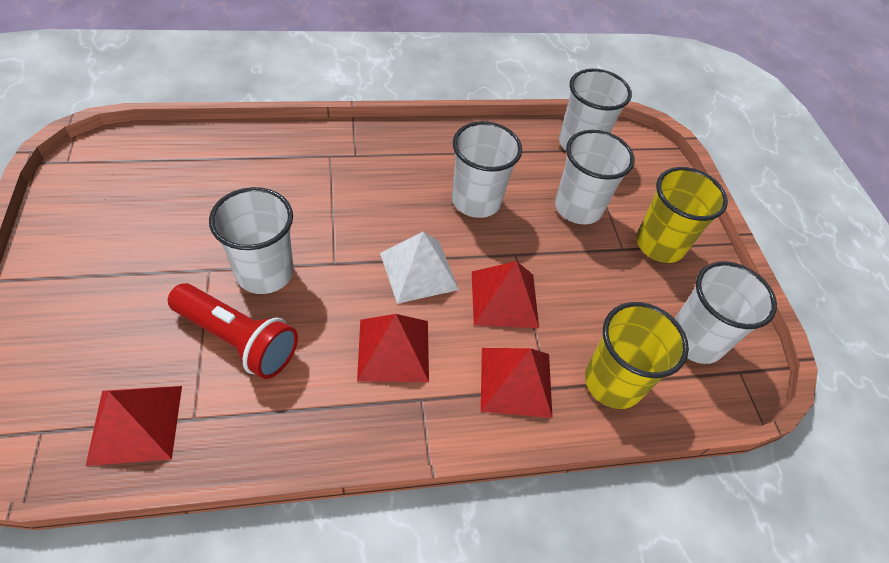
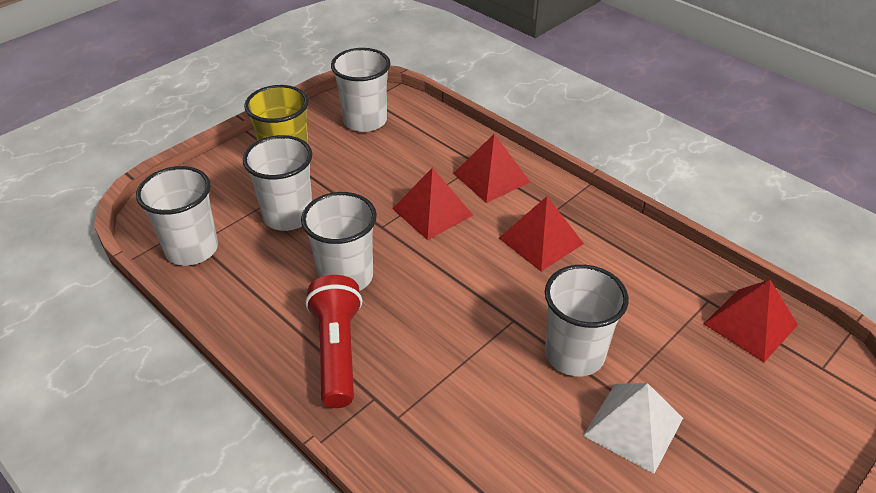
camera: 120 degrees left, 10 degrees down
(238, 339) = (639, 323): red flashlight -> red flashlight (337, 351)
(419, 271) = (461, 267): white pyramid -> white pyramid (633, 426)
(613, 382) = (440, 141): yellow cup -> none

